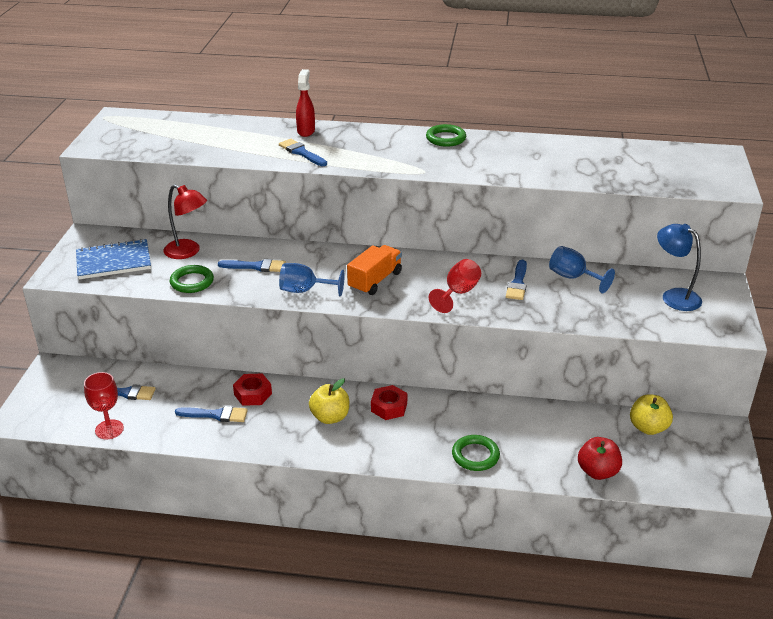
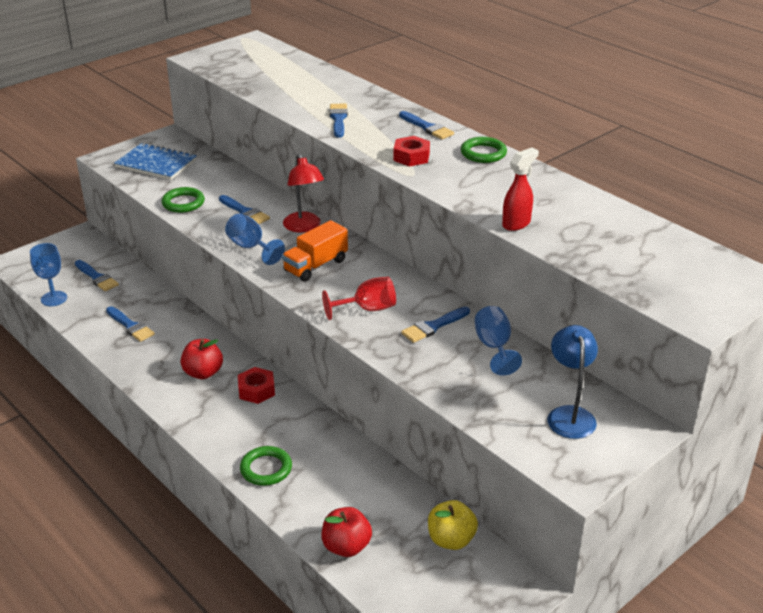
camera: 40 degrees right, 0 degrees up
(109, 429) = (54, 298): red goblet -> blue goblet
(188, 252) = (215, 178): red lamp -> red lamp (304, 227)
(253, 394) = (175, 324): red nut -> red nut (411, 157)
(306, 131) = (373, 102): red spray bottle -> red spray bottle (516, 223)
(330, 417) = (203, 373): yellow apple -> red apple
(375, 281) = (315, 266): orange truck -> orange truck turned 150 degrees clockwise
(377, 135) = (427, 127): none -> blue brush

